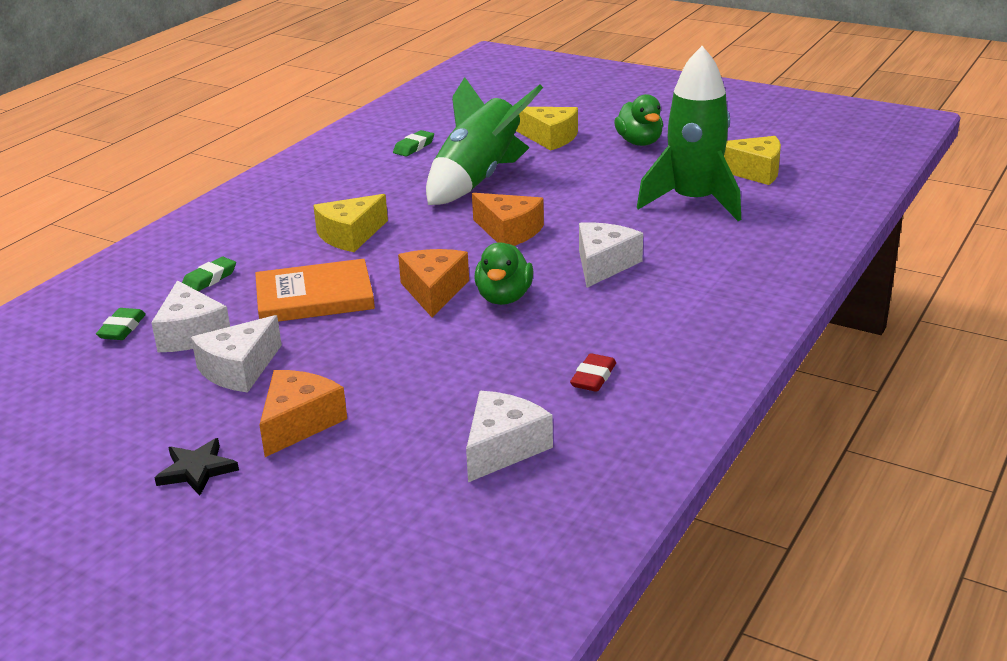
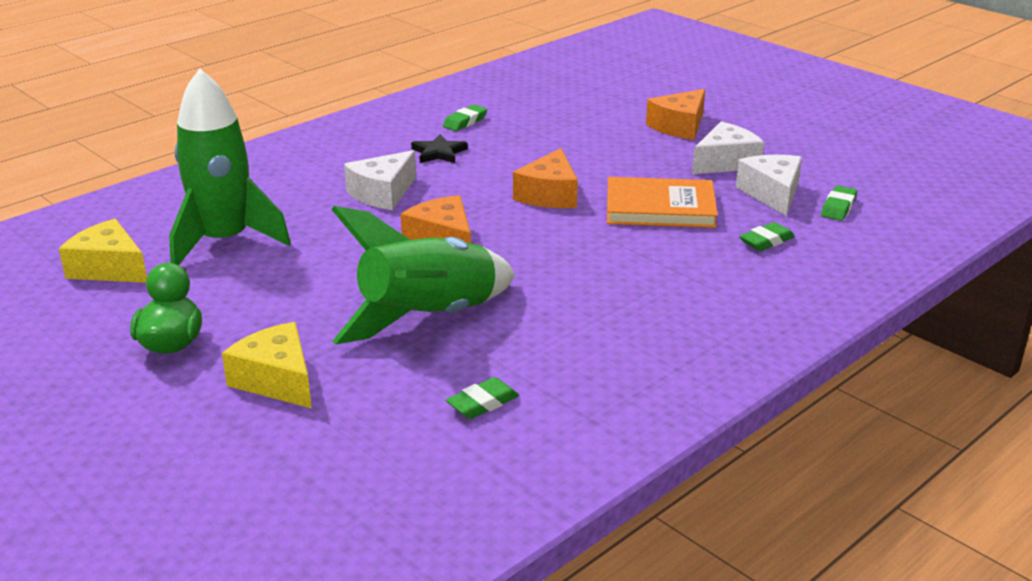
camera: 165 degrees left, 0 degrees up
(197, 470) = (747, 114): black star -> black star (438, 153)
(350, 235) = (613, 266): yellow cheese -> none
(503, 448) = (549, 98): white cheese -> none
(504, 298) = (491, 180): green duck -> none
(593, 377) = (465, 122): red eraser -> green eraser

